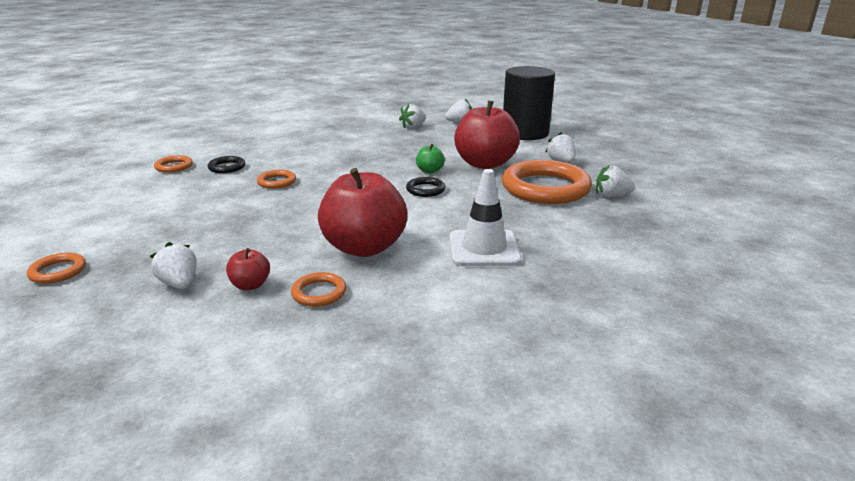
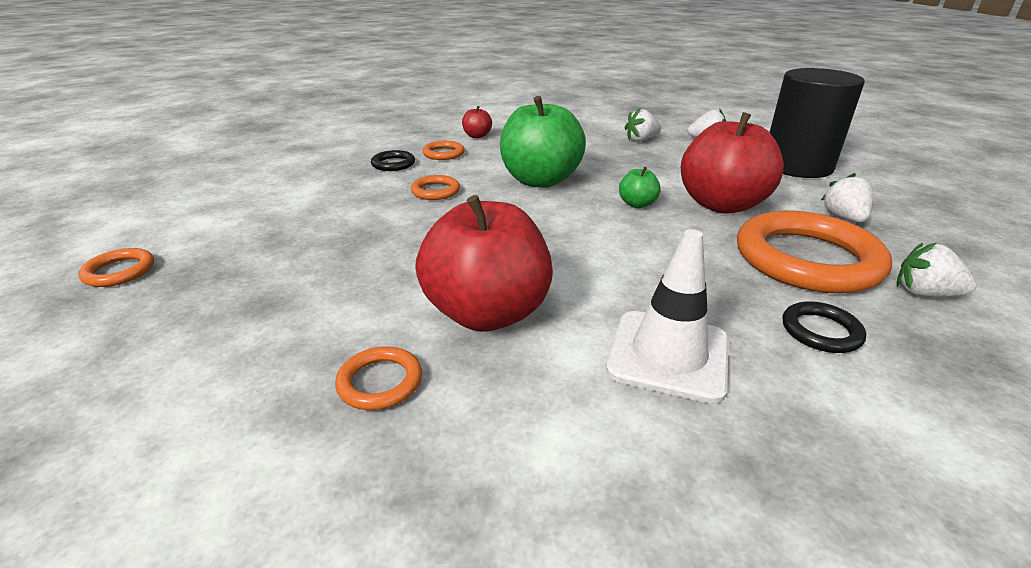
camera: 20 degrees right, 5 degrees up
(174, 166) = (340, 155): orange ring -> orange ring (443, 153)
(179, 284) = (224, 321): white strawberry -> none
(250, 285) = (302, 344): red apple -> red apple (477, 136)
(353, 164) = (540, 180): none -> green apple
(425, 190) = (619, 232): black ring -> black ring (821, 331)

